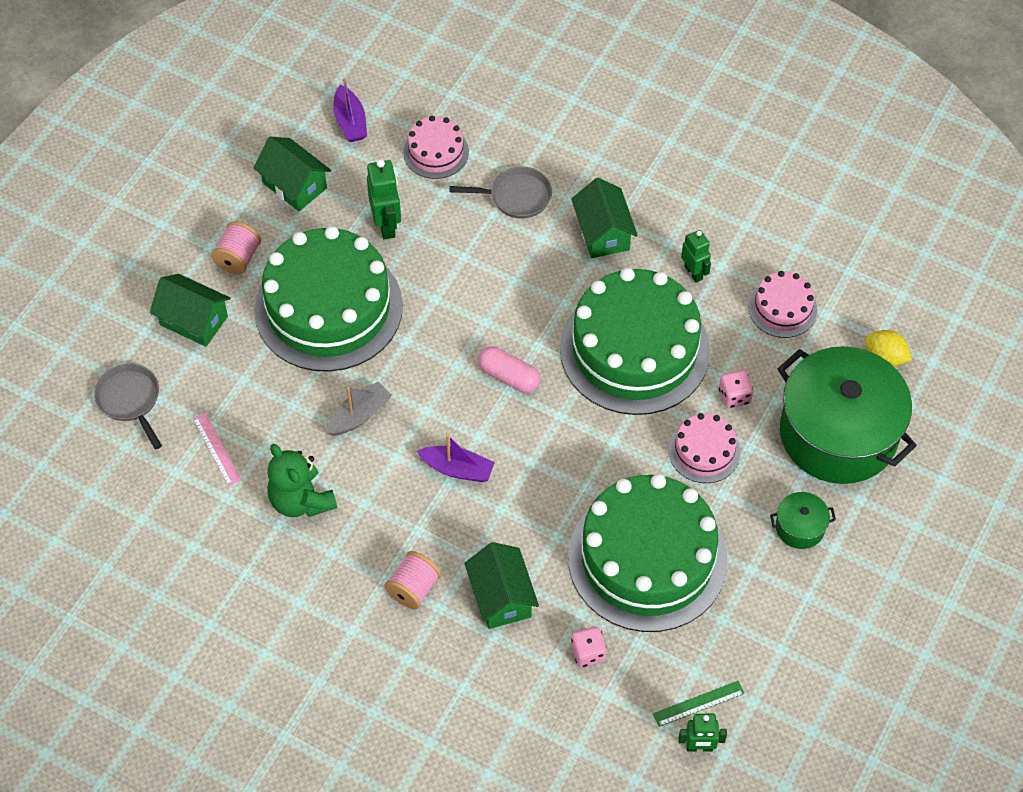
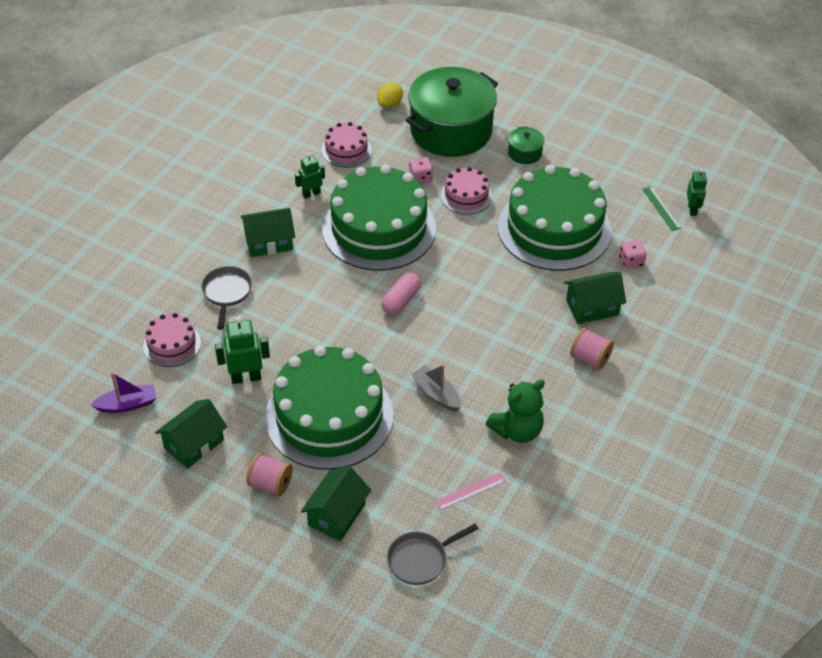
camera: 90 degrees left, 10 degrees down
(457, 469) = (485, 332): purple boat -> none

